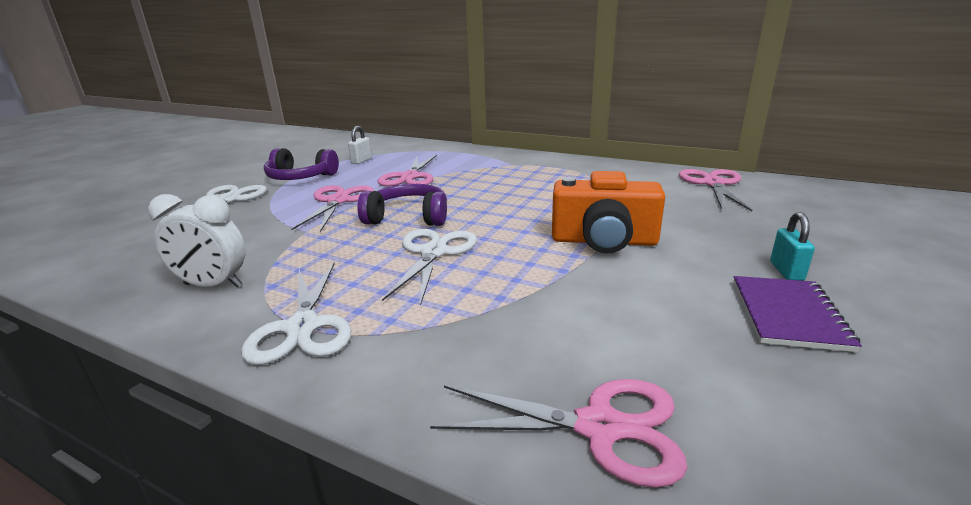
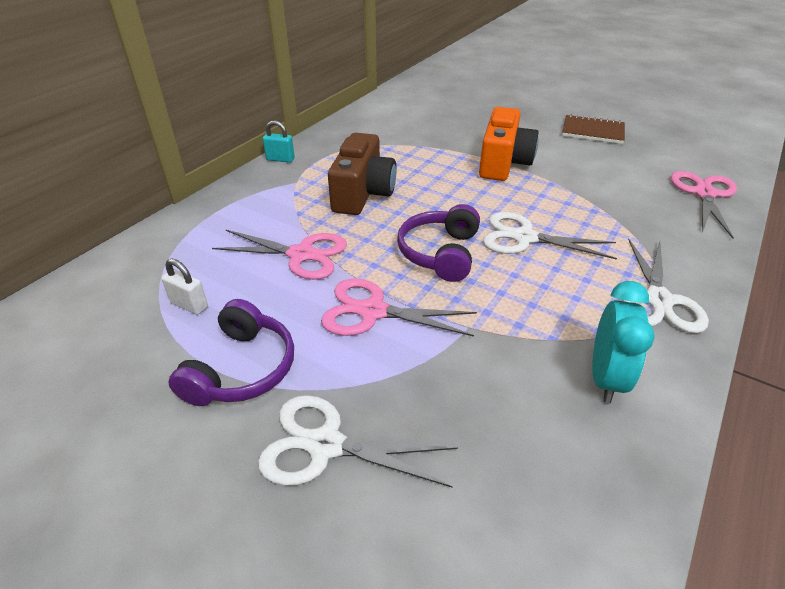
camera: 85 degrees left, 15 degrees up
(213, 285) = (605, 378): white clock -> turquoise clock
(303, 327) = (658, 300): white scissors -> white scissors turned 105 degrees clockwise
(502, 185) = (363, 193): none -> brown camera
(713, 184) = (398, 106): pink scissors -> none
(786, 271) = (545, 120): turquoise padlock -> turquoise padlock (280, 159)
(788, 314) = (592, 131): purple notebook -> brown notebook

